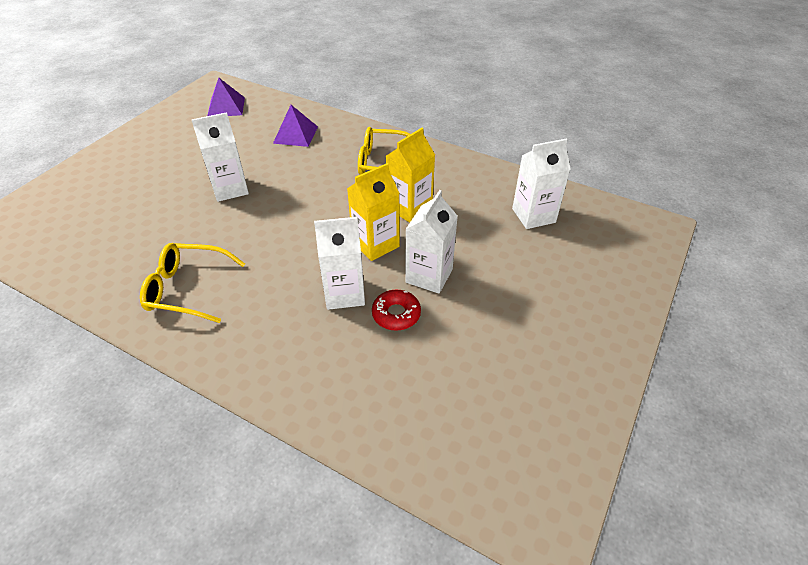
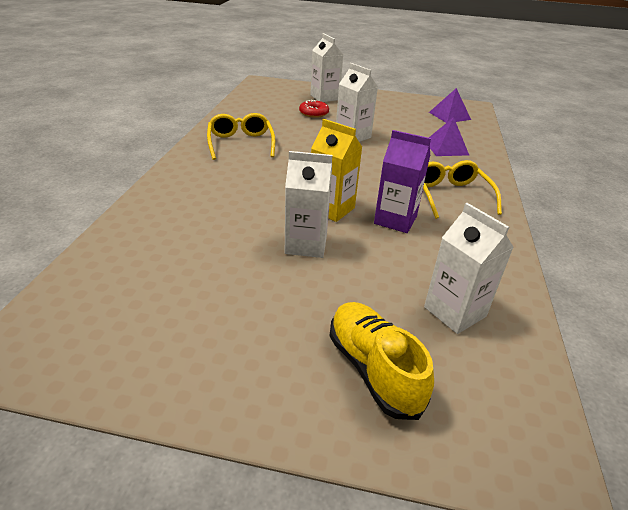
camera: 70 degrees right, 10 degrees down
(344, 293) = (262, 203): white carton -> white carton (324, 97)
(396, 314) = (248, 233): red donut -> red donut (313, 113)
(409, 208) = (395, 220): yellow carton -> purple carton
(583, 274) = (373, 369): none -> yellow shoe

